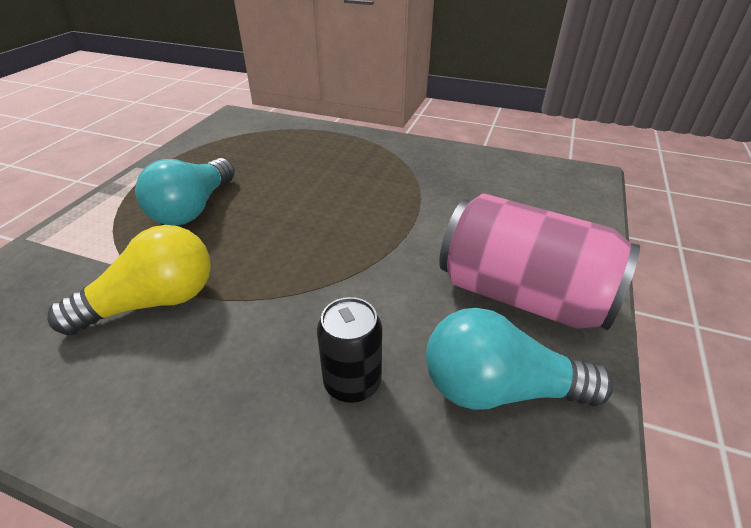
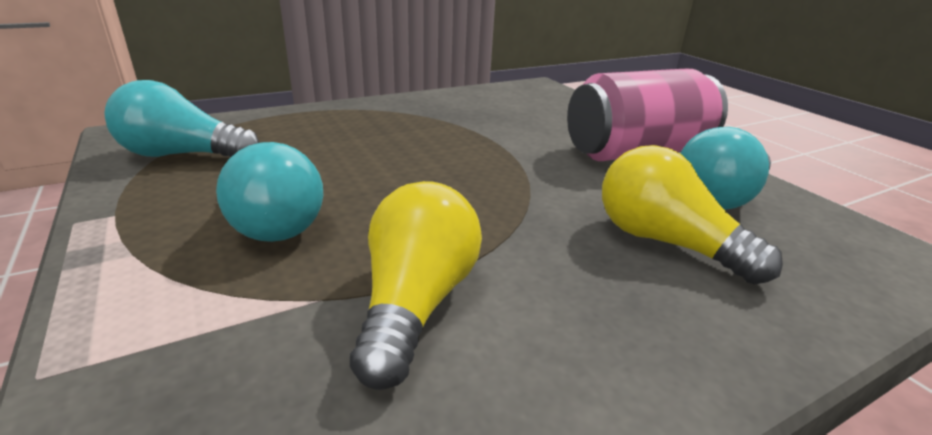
camera: 50 degrees left, 10 degrees down
(230, 143) = (183, 155): none -> turquoise light bulb
(352, 382) = (665, 242): black can -> yellow light bulb

